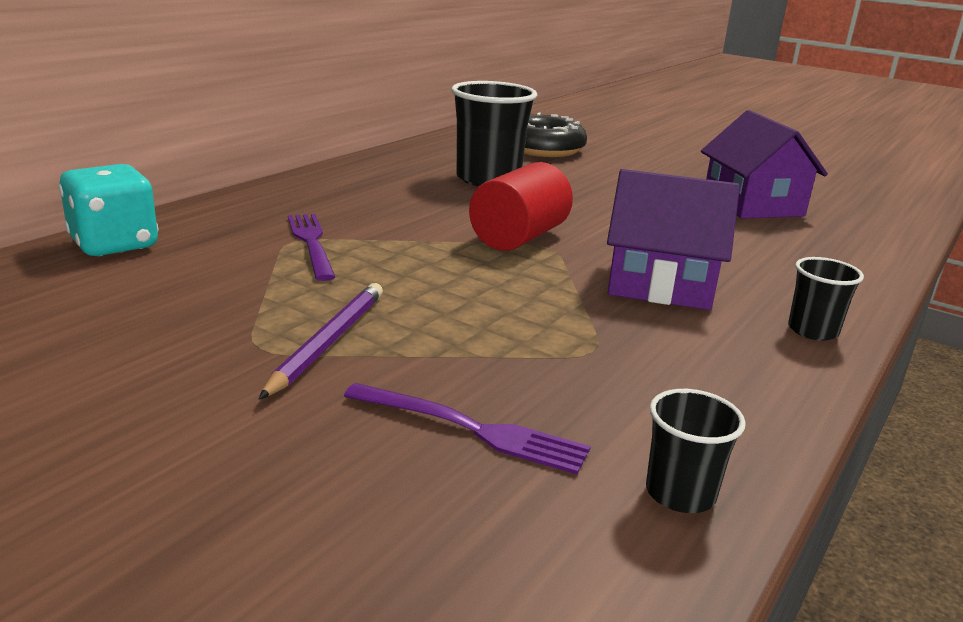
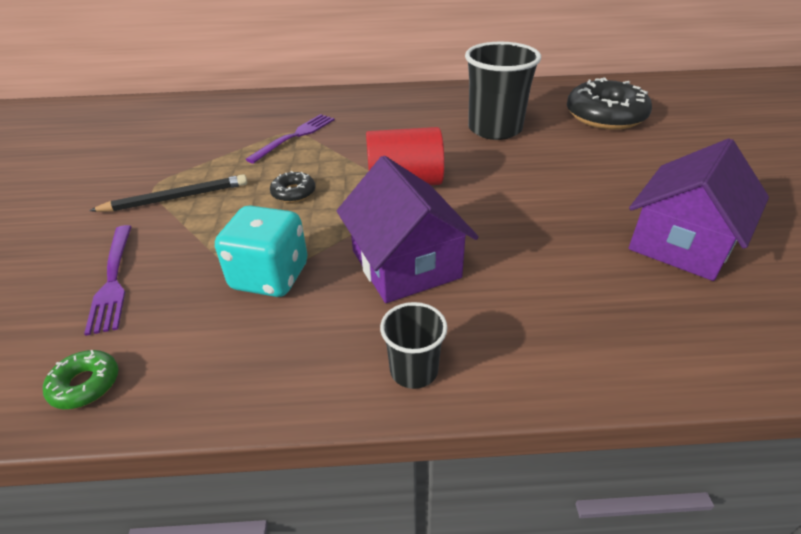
camera: 55 degrees right, 15 degrees up
(114, 244) = (226, 104): turquoise dice -> turquoise dice (270, 277)
(328, 342) = (176, 198): purple pencil -> black pencil
(446, 283) = (293, 193): none -> black donut
(680, 493) = (85, 385): black cup -> green donut

